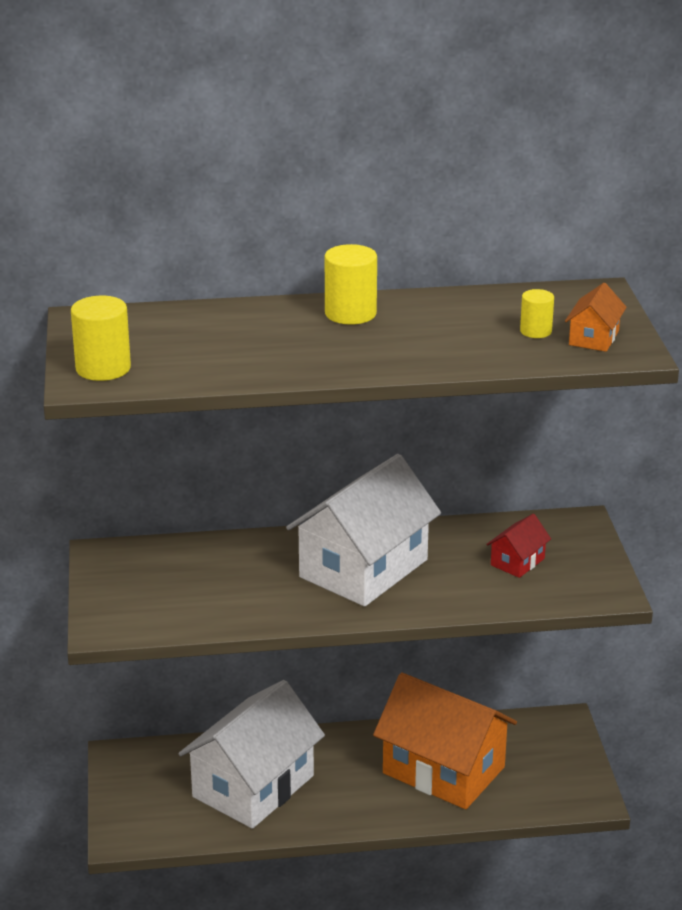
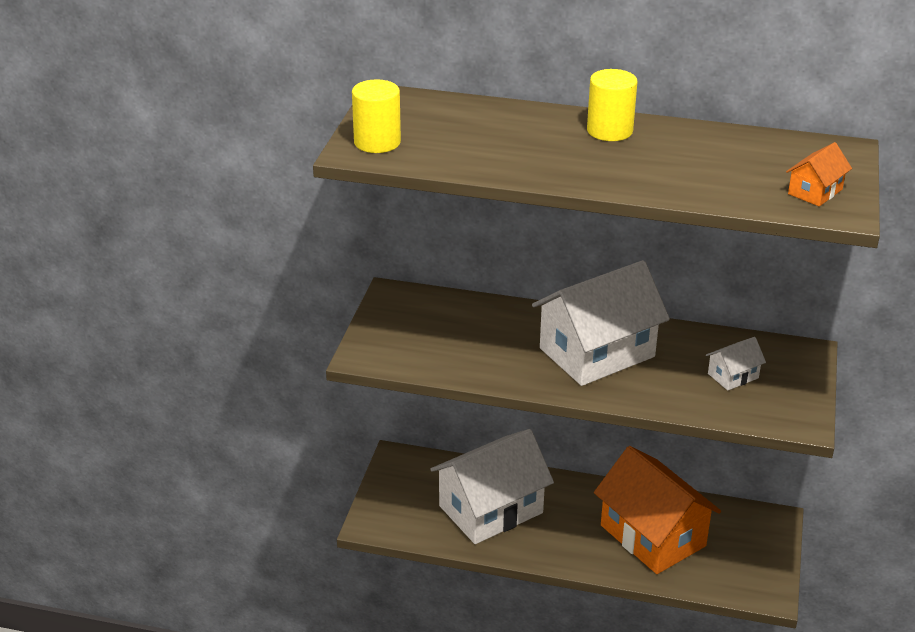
camera: 20 degrees right, 5 degrees up
(517, 562) = (733, 376): red house -> white house
(535, 331) = (765, 176): yellow cylinder -> none

